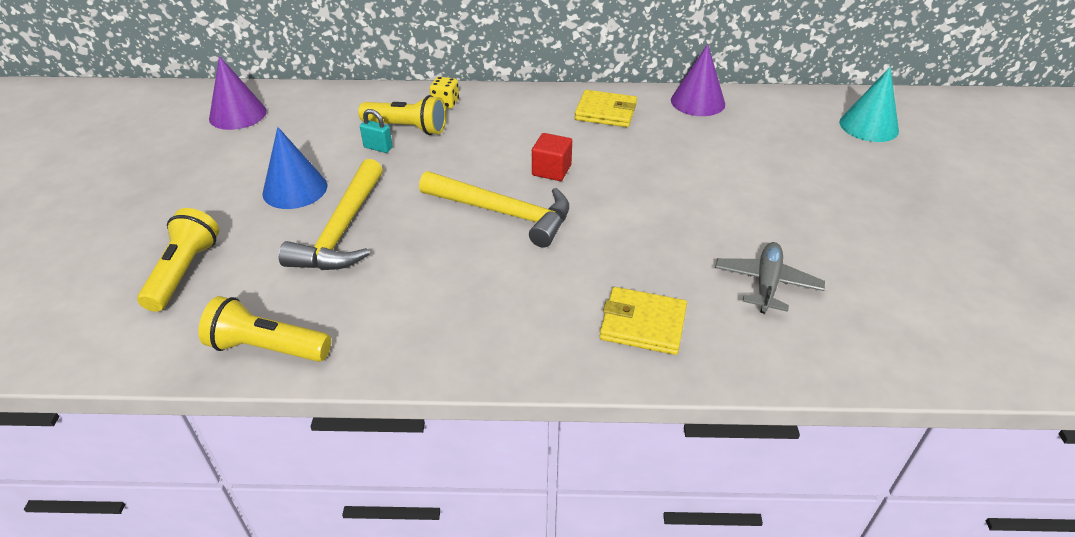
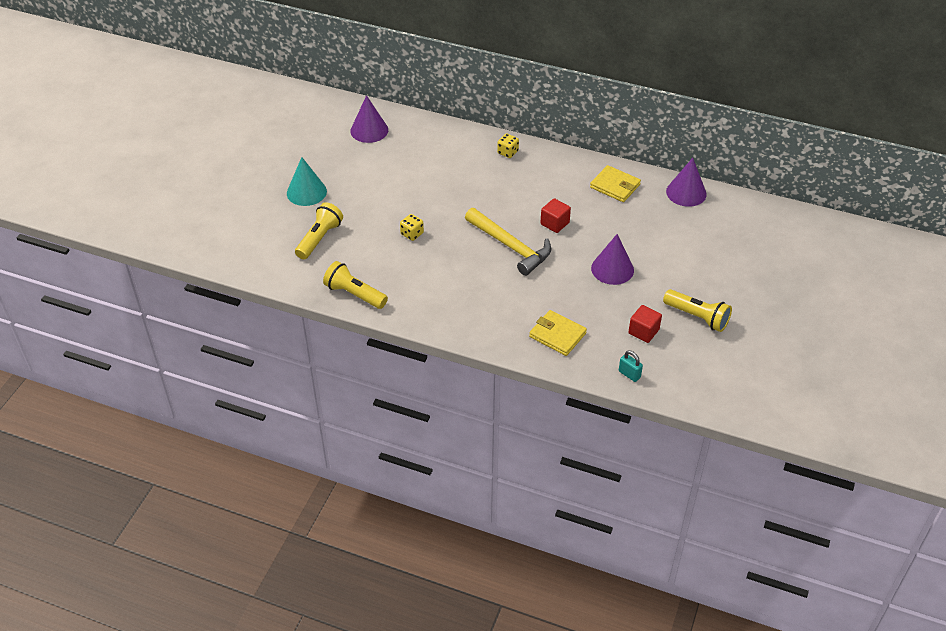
camera: 20 degrees right, 5 degrees up
(295, 189) = (391, 198): blue cone -> none
(342, 230) = (412, 234): yellow hammer -> yellow dice
(378, 148) = (451, 179): turquoise padlock -> turquoise padlock (629, 374)
(407, 128) = (475, 167): yellow flashlight -> yellow flashlight (697, 317)
(665, 209) = (612, 269): none -> purple cone
(766, 283) = (643, 331): grey plane -> red cube
(868, 126) = (797, 242): turquoise cone -> turquoise cone (306, 192)

